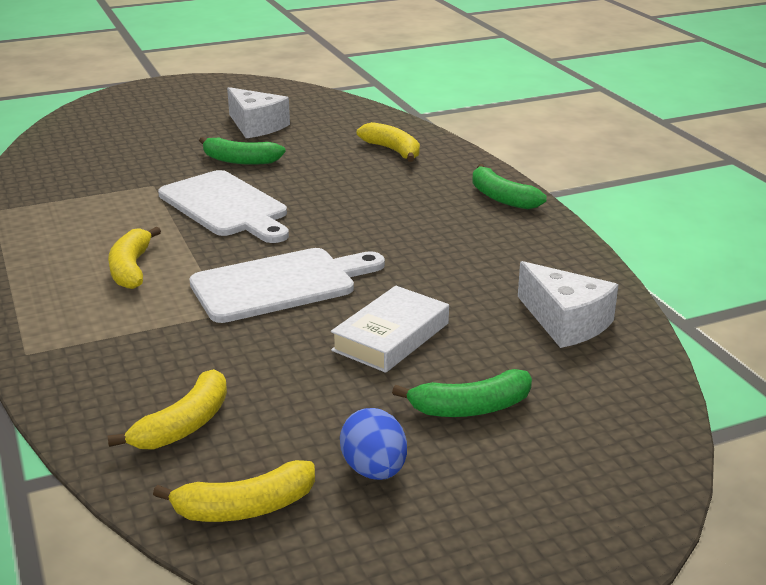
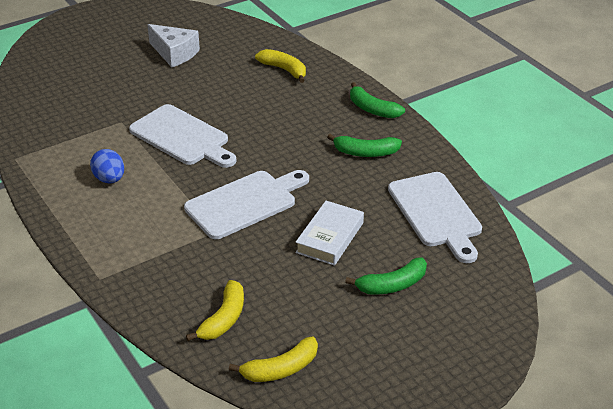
camera: 10 degrees left, 10 degrees up
(131, 268) = (138, 201): yellow banana -> none
(240, 160) = (175, 91): green banana -> green banana (365, 152)
(374, 470) = (347, 335): blue egg -> blue egg (109, 179)
(566, 322) = (436, 213): white cheese -> white cutting board

